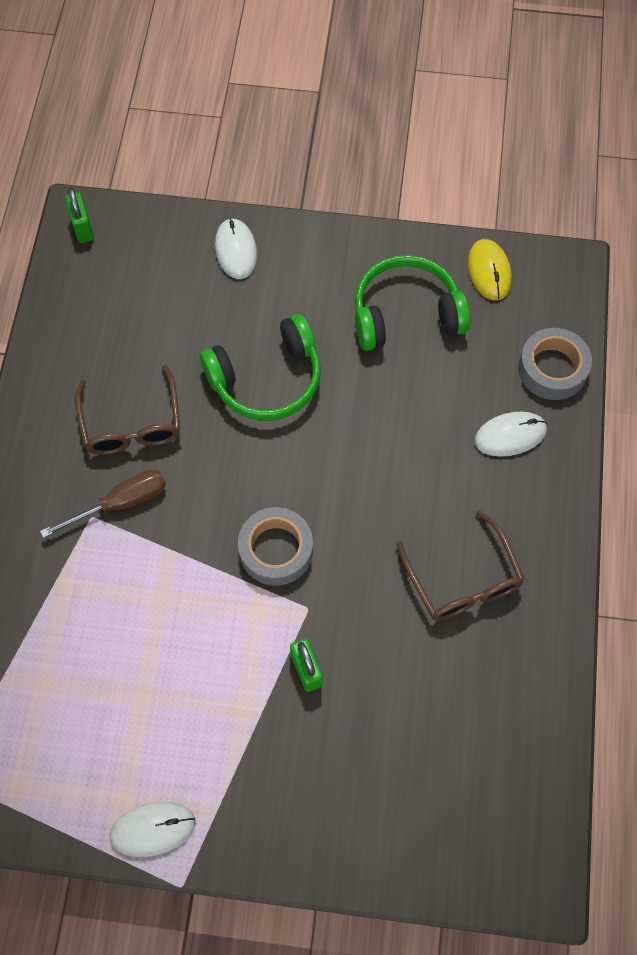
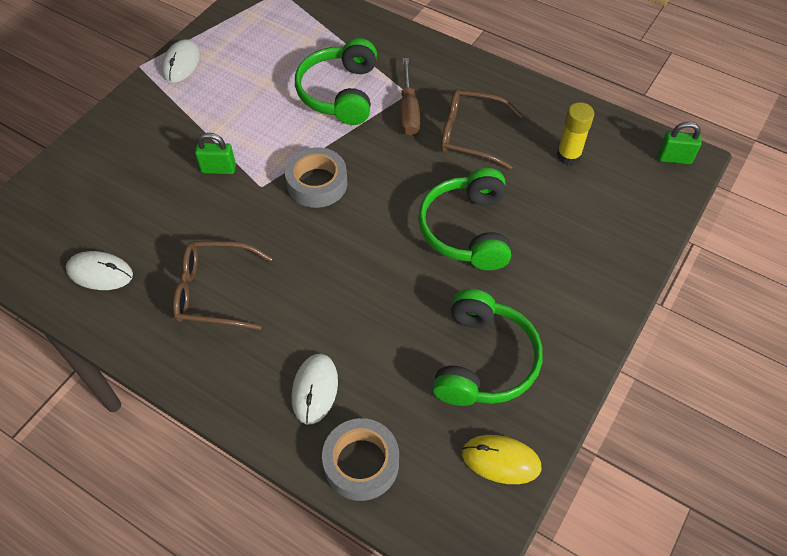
camera: 115 degrees right, 10 degrees down
(121, 320) = (568, 156): none -> yellow glue stick
(123, 593) = (340, 93): none -> green headphones
(236, 250) = (611, 254): white mouse -> white mouse (100, 272)

